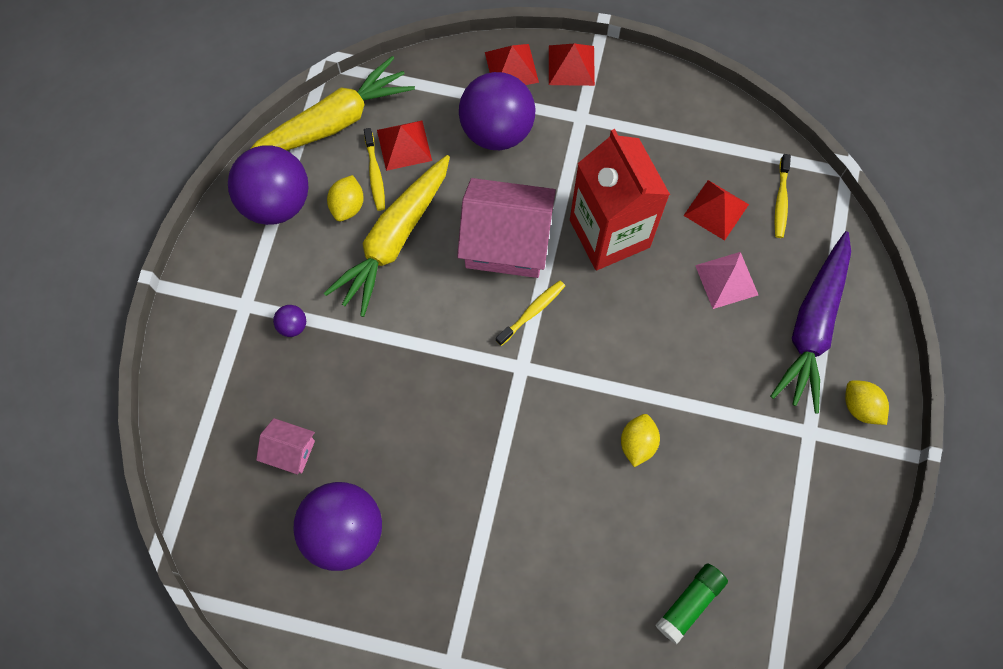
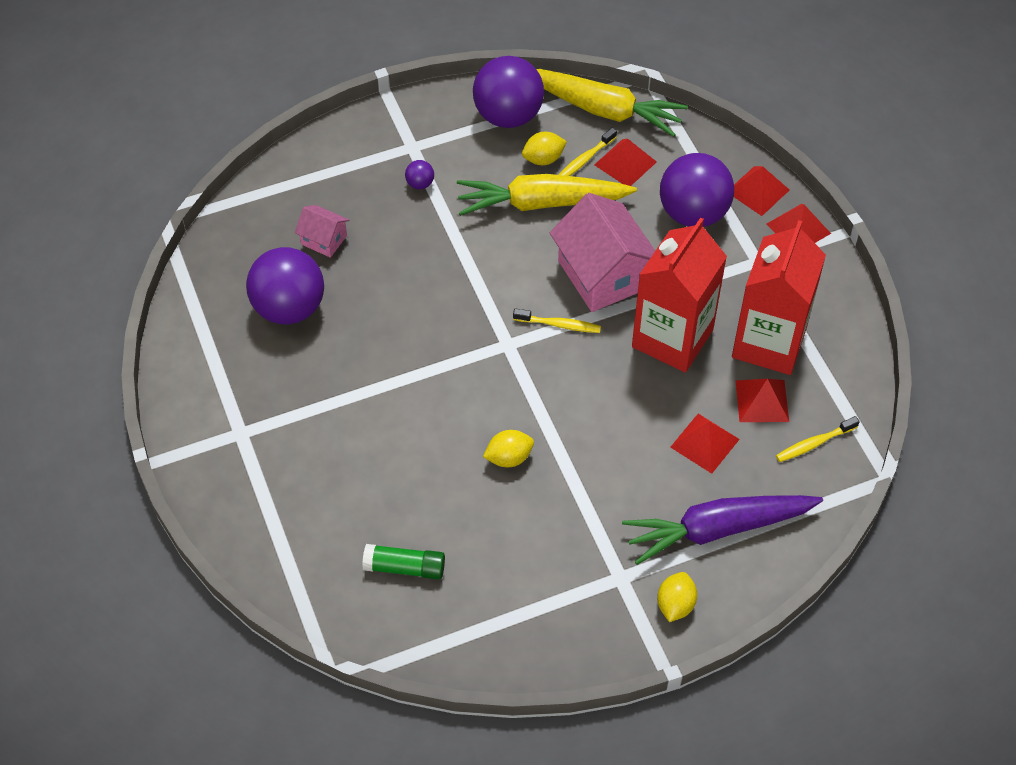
camera: 55 degrees right, 15 degrees down
(290, 451) = (324, 240): pink house -> pink house turned 45 degrees counterclockwise
(665, 165) = (769, 343): none -> red carton
(726, 280) = (704, 443): pink pyramid -> red pyramid

